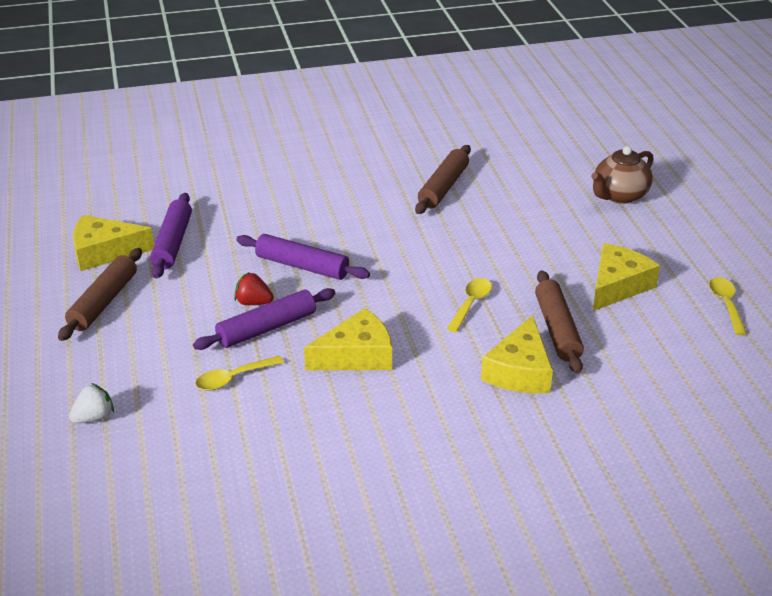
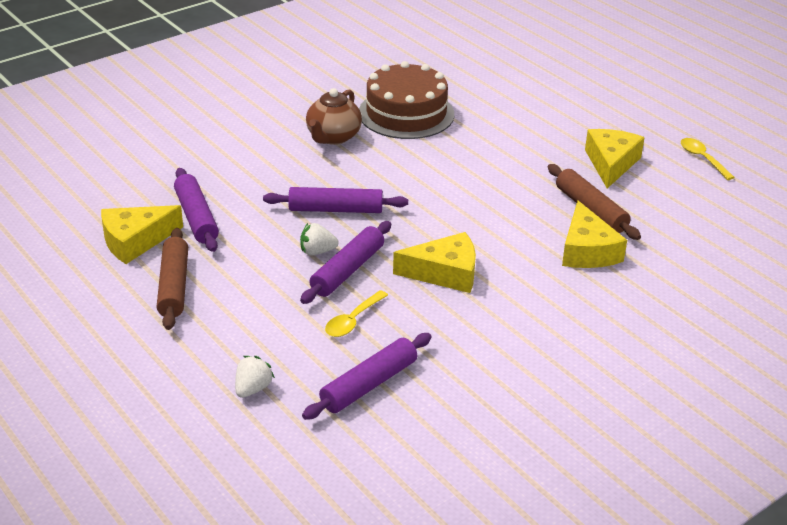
camera: 25 degrees left, 0 degrees up
(199, 445) = (369, 385): none -> purple rolling pin
(253, 302) = (317, 251): red strawberry -> white strawberry
(356, 355) = (444, 273): yellow cheese -> yellow cheese turned 45 degrees clockwise
(443, 187) = (406, 113): brown rolling pin -> brown cake
(471, 304) = (506, 206): yellow spoon -> none
(619, 195) = (557, 89): brown teapot -> brown teapot (333, 137)

